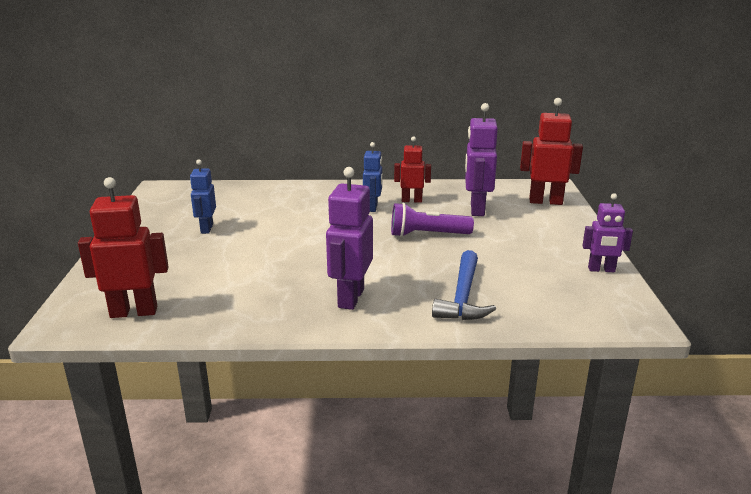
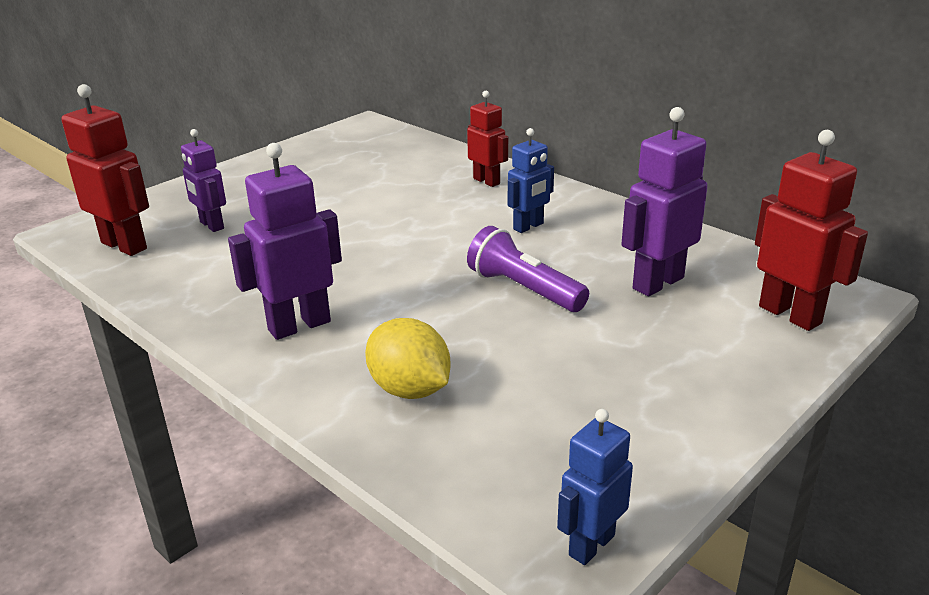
camera: 45 degrees right, 5 degrees up
(206, 229) = (323, 185): blue robot -> blue robot (591, 545)
(411, 200) = (593, 236): red robot -> red robot (487, 181)
(463, 296) = (410, 389): blue hammer -> yellow lemon
(601, 270) = (665, 458): purple robot -> purple robot (211, 225)

